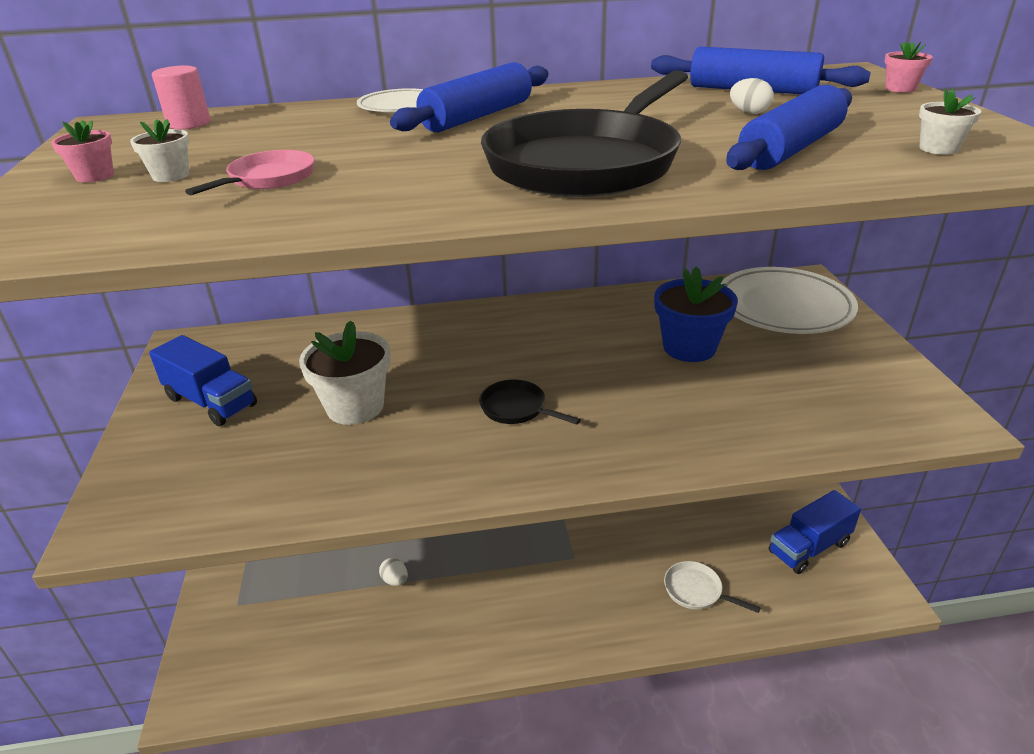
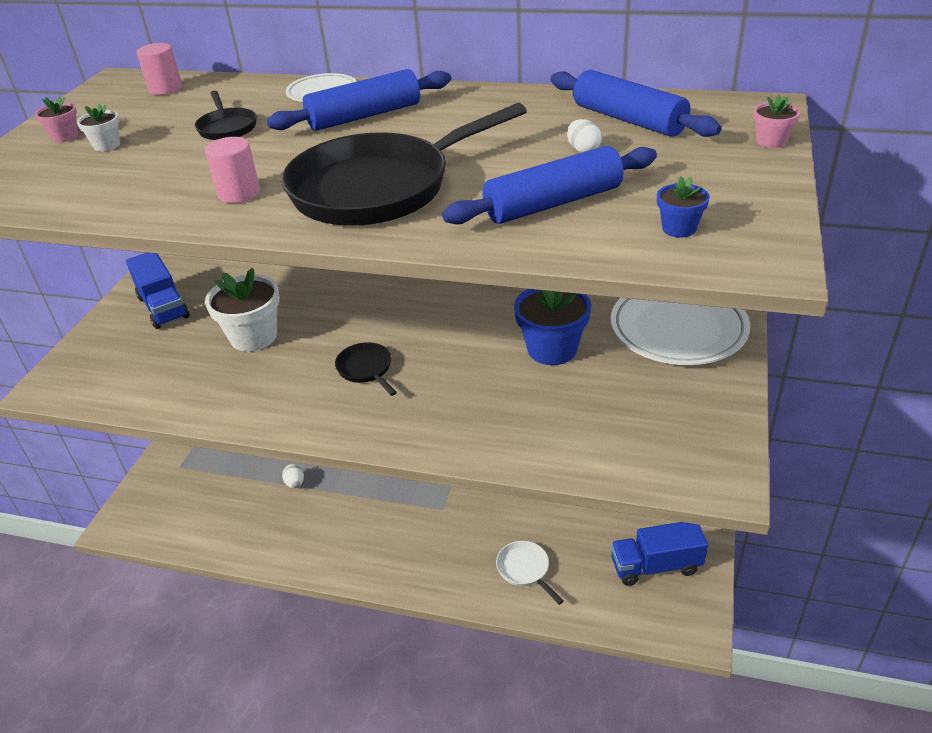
camera: 25 degrees right, 5 degrees up
(268, 179) = (159, 161): pink pan -> none
(320, 143) = (227, 127): none -> black pan
(422, 190) = (239, 193): none -> pink cylinder
(938, 148) = (679, 228): white flower pot -> blue flower pot

